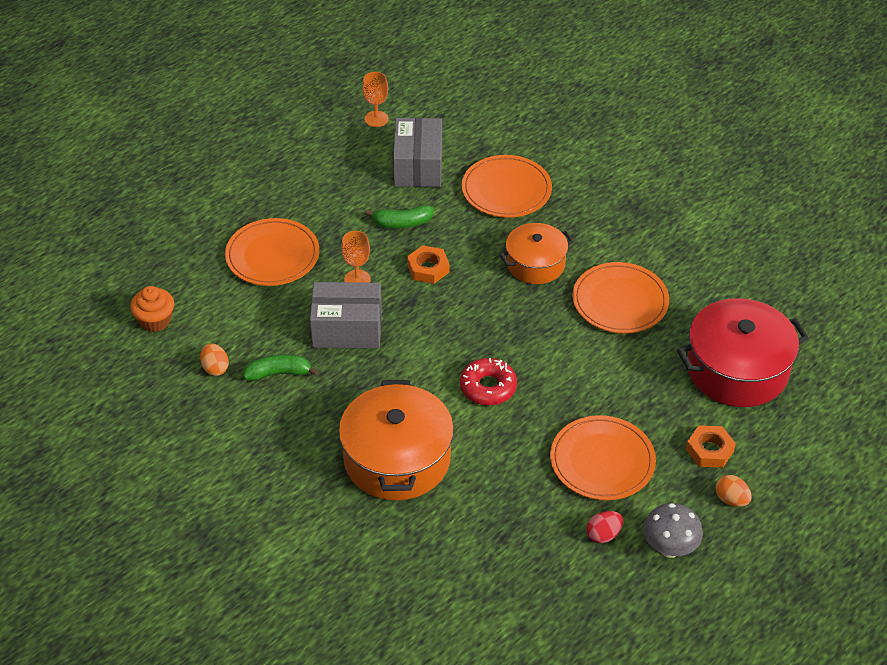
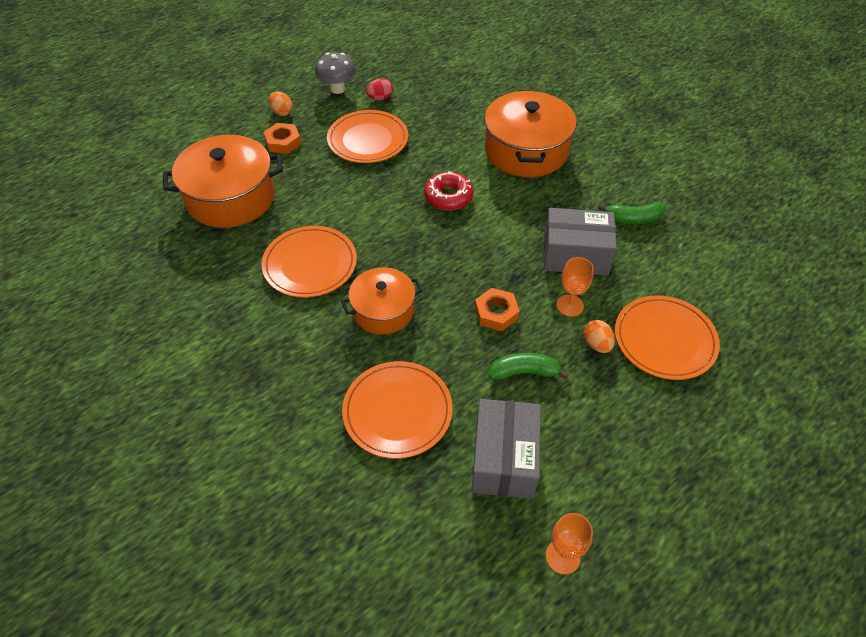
camera: 175 degrees left, 5 degrees up
(155, 320) = (764, 275): orange cupcake -> none
(215, 368) = (691, 227): orange egg -> orange egg (597, 344)
(737, 369) = (231, 197): red pot -> orange pot

